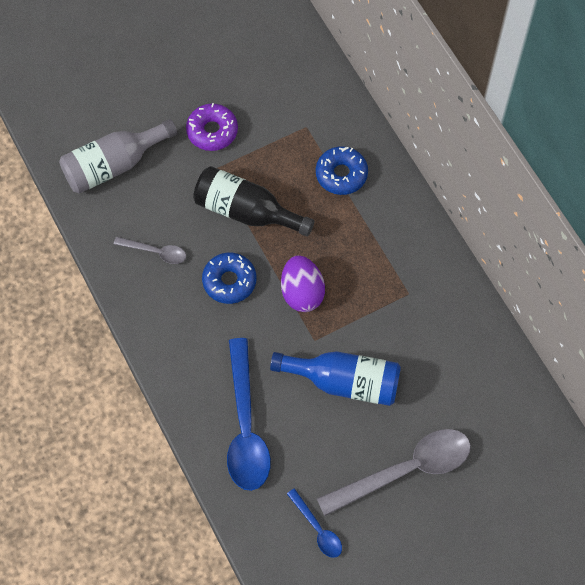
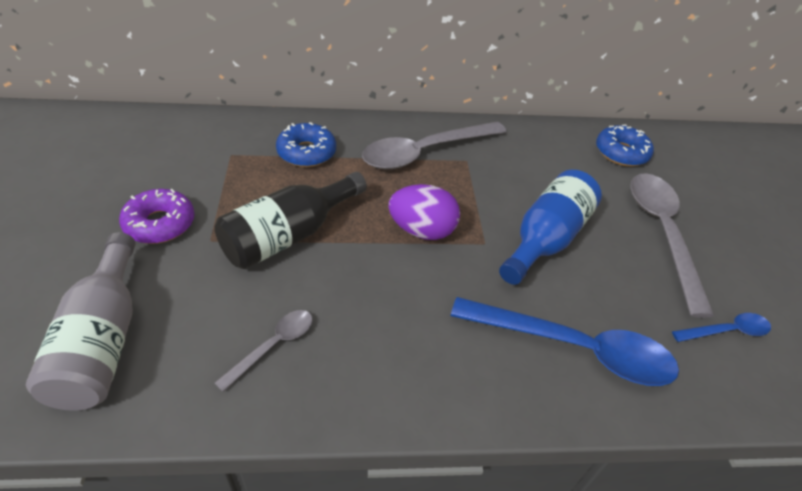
camera: 70 degrees left, 20 degrees down
(229, 281) = (368, 286): blue donut -> blue donut (621, 153)
(398, 258) = (425, 152): none -> grey spoon

